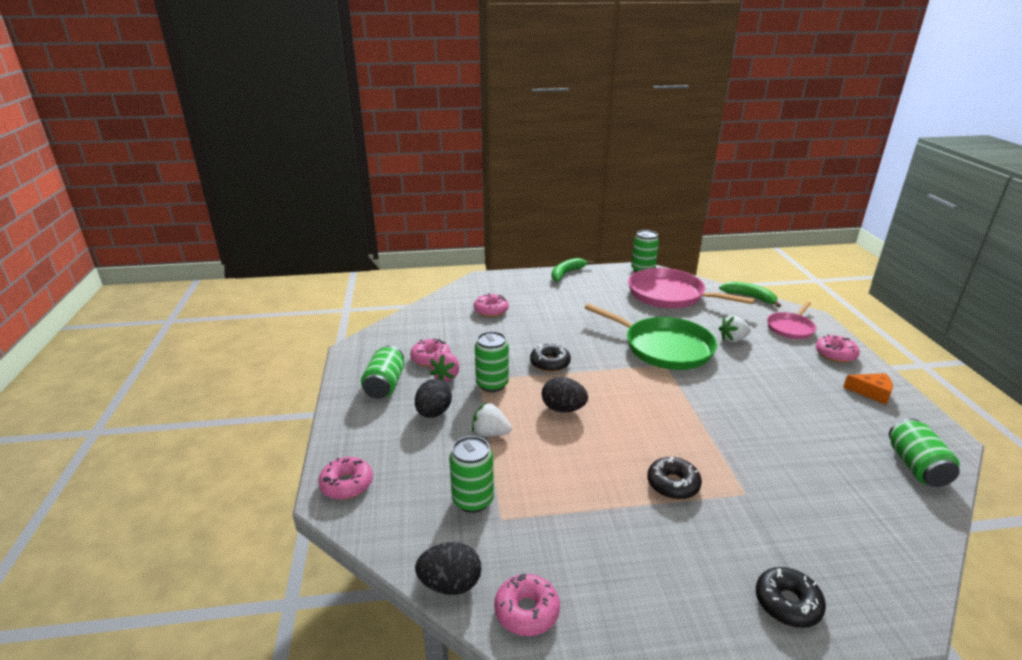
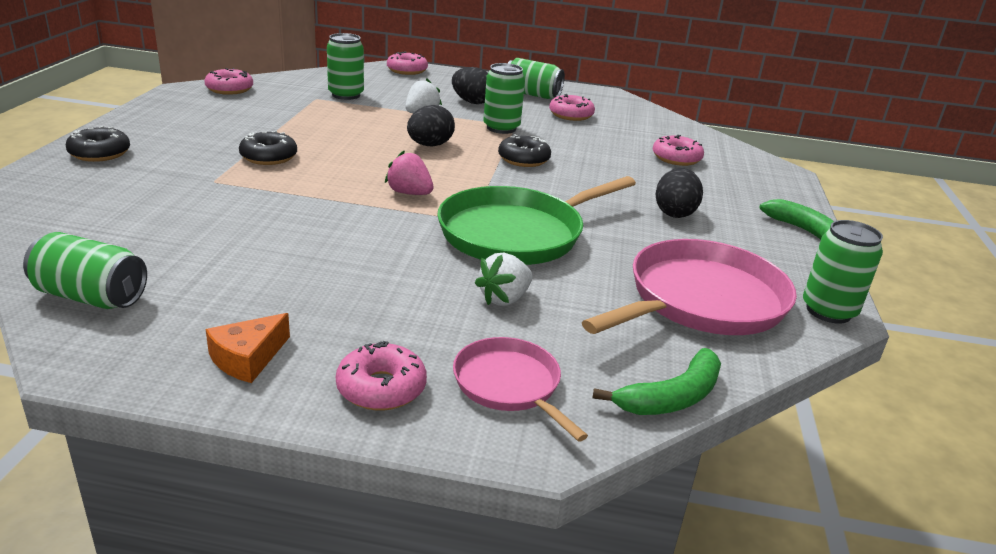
camera: 105 degrees right, 0 degrees up
(446, 376) = (530, 115): pink strawberry -> pink strawberry (409, 193)
(450, 584) = (279, 78): black egg -> black egg (674, 213)
(733, 339) = (504, 299): white strawberry -> white strawberry turned 135 degrees counterclockwise

